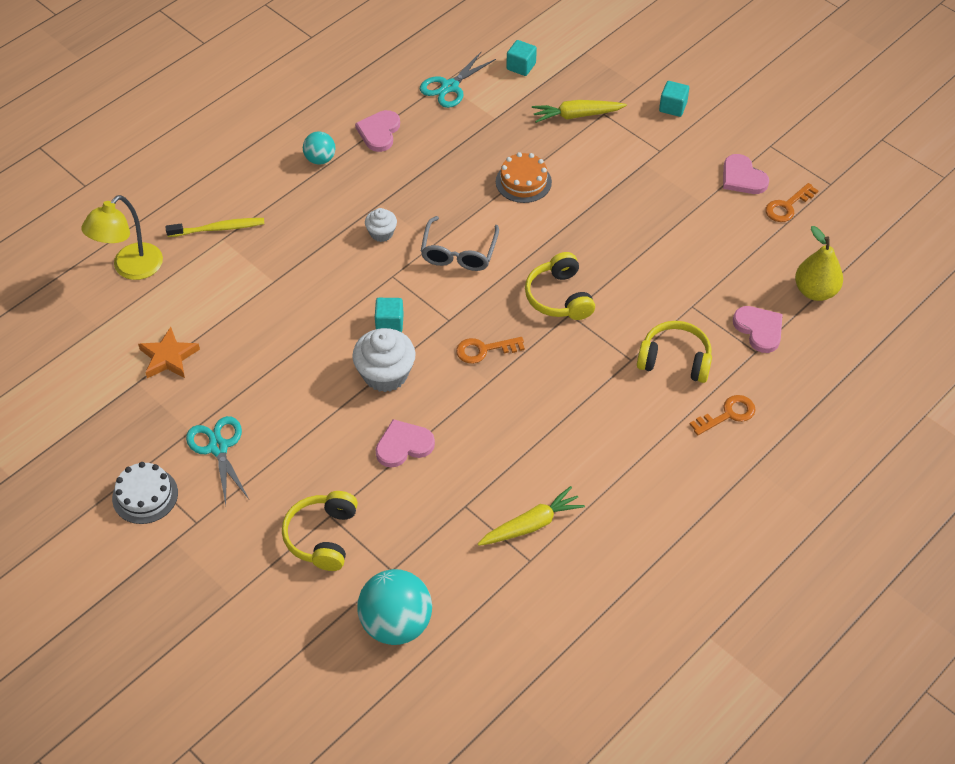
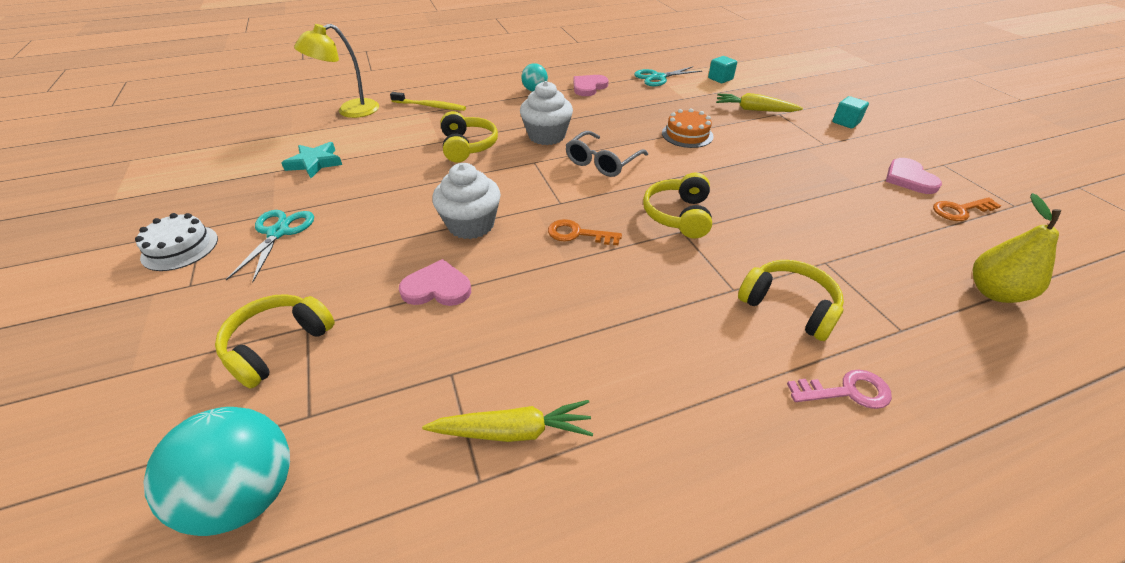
camera: 25 degrees right, 10 degrees down
(168, 357) = (315, 163): orange star -> turquoise star
(309, 278) = (468, 146): none -> yellow headphones
(381, 233) = (547, 136): white cupcake -> white cupcake, size x1.80
(389, 323) = (506, 190): turquoise cube -> none
(728, 415) = (846, 391): orange key -> pink key
(759, 329) = (910, 309): pink heart -> none

